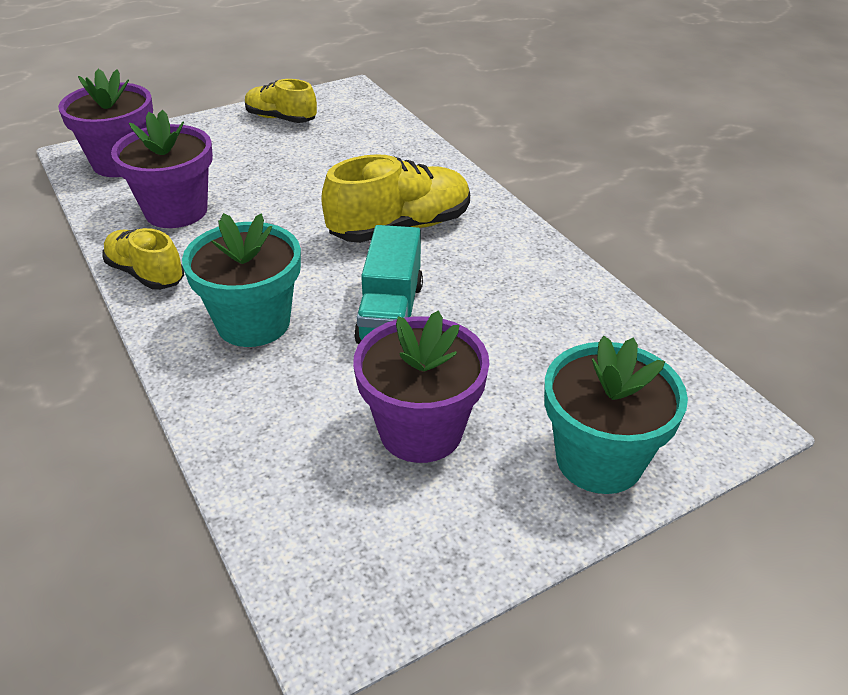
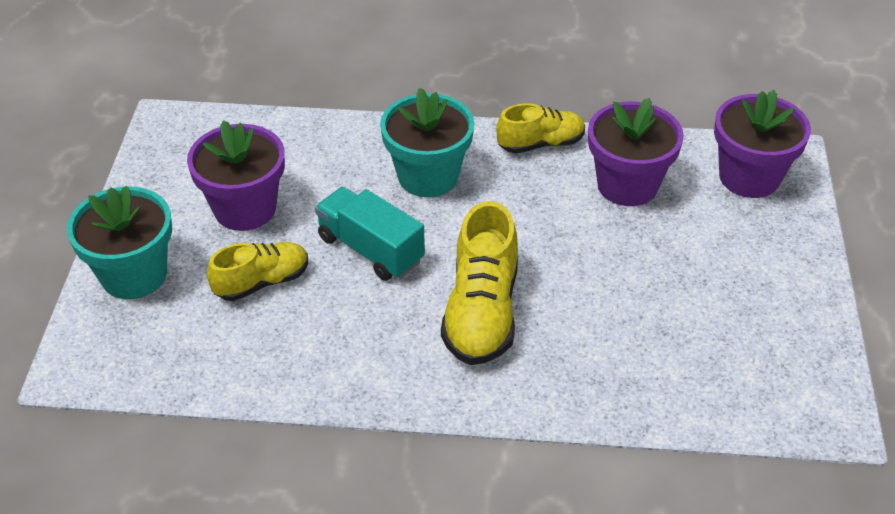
camera: 125 degrees right, 5 degrees up
(281, 119) = (782, 321): yellow shoe -> yellow shoe (262, 282)

